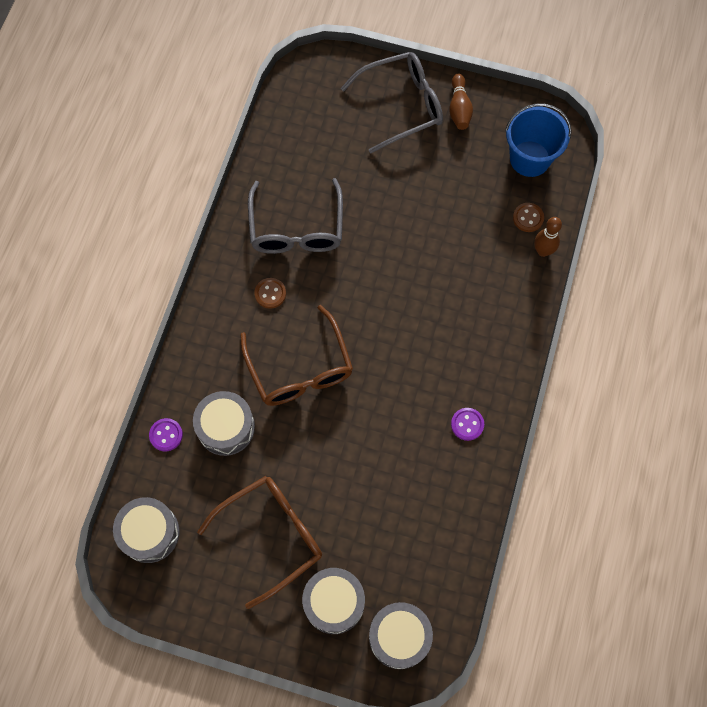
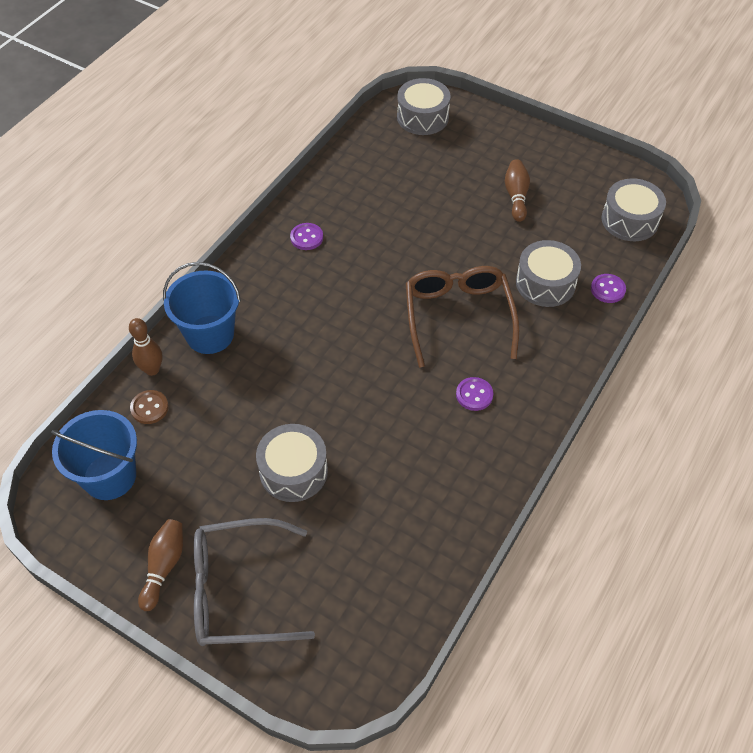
camera: 165 degrees left, 15 degrees down
(270, 293) = (474, 395): brown button -> purple button
(271, 536) = (516, 196): brown glasses -> brown bowling pin
(296, 228) = (426, 460): grey glasses -> none
(334, 602) = (471, 146): grey drum -> grey drum (293, 471)
(511, 295) = (210, 334): none -> blue bucket

